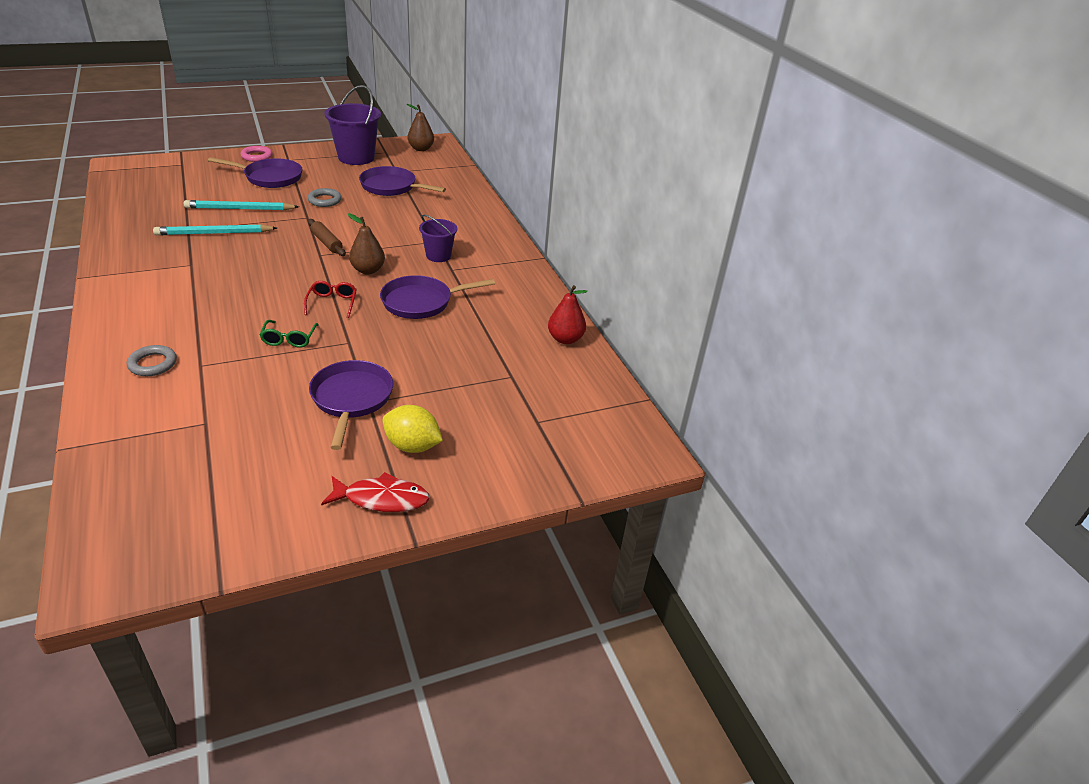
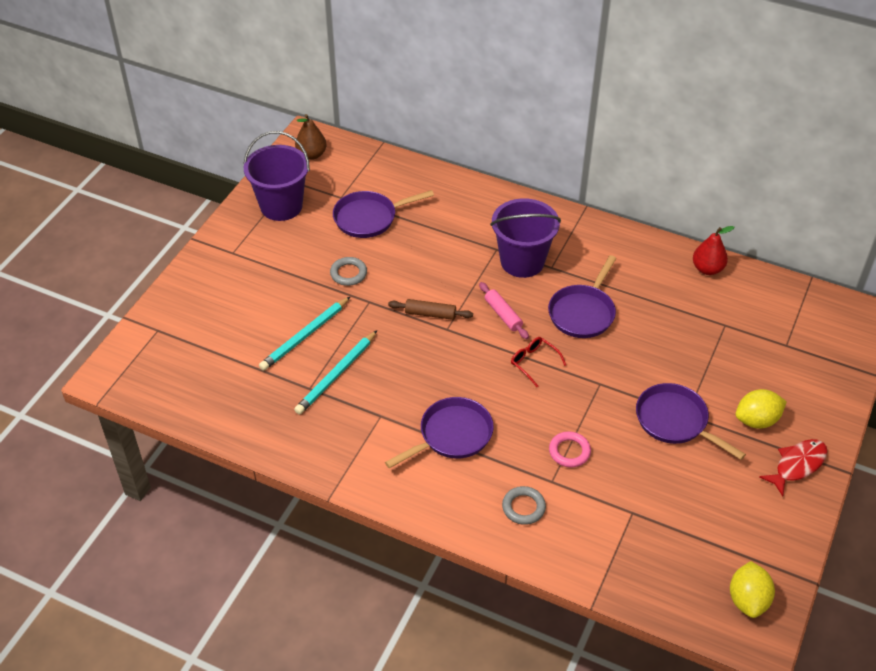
camera: 40 degrees left, 10 degrees up
(149, 547) = (748, 600): none -> yellow lemon
(257, 156) = (200, 270): pink ring -> pink ring (569, 451)
(270, 177) = (259, 284): purple pan -> purple pan (451, 435)
(289, 339) = (563, 414): green glasses -> none
(368, 270) = (503, 315): brown pear -> pink rolling pin
(438, 256) = (522, 261): purple bucket -> purple bucket, size x1.74

